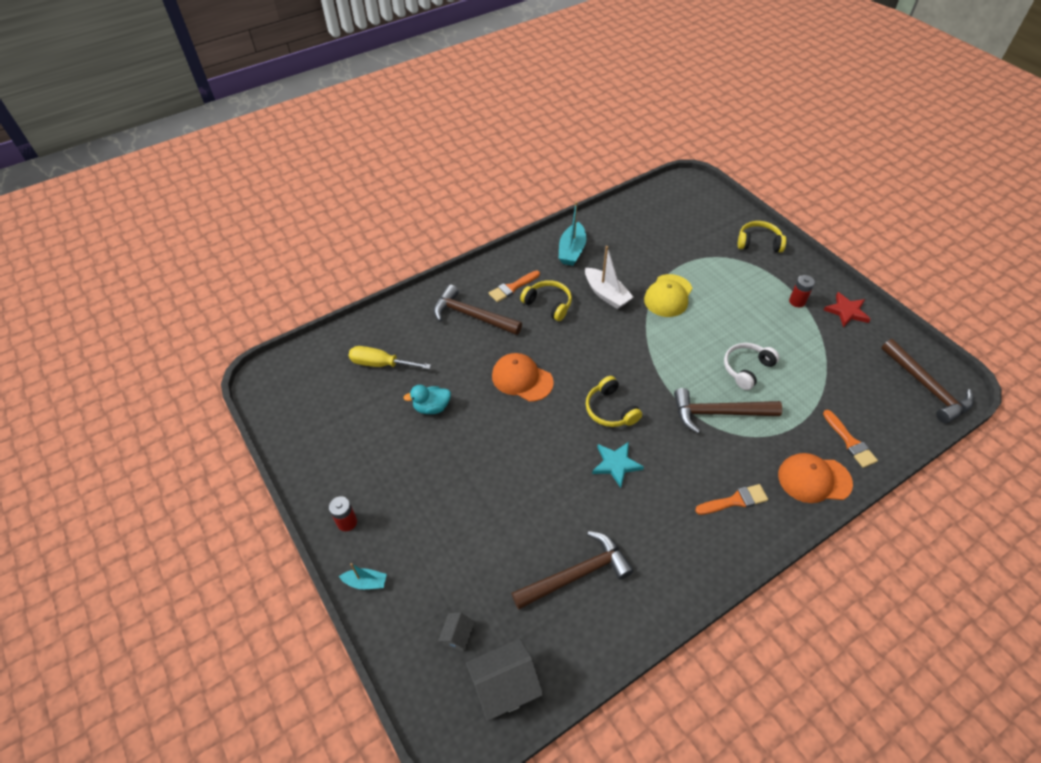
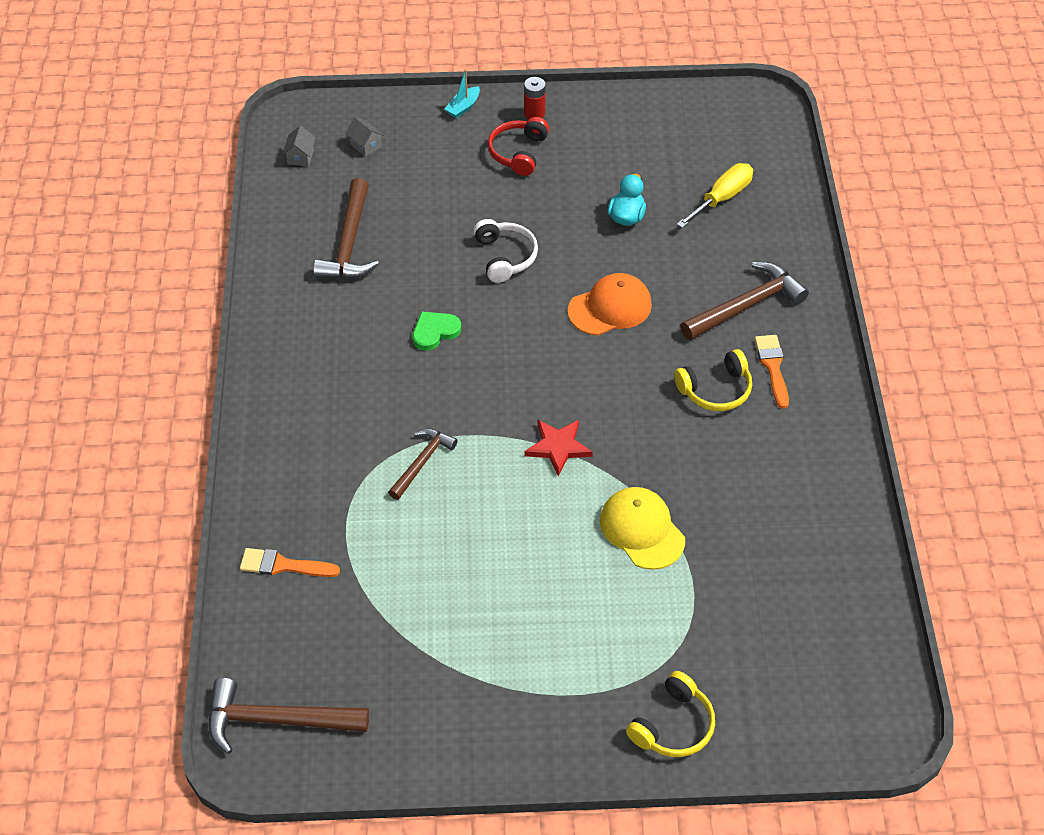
camera: 120 degrees right, 0 degrees up
(401, 509) = (518, 153): none -> red headphones
(505, 686) = (300, 157): grey house -> grey house, size x0.51
(572, 251) = (807, 468): turquoise boat -> none
(606, 294) = (692, 461): white boat -> none
(610, 410) = (506, 364): yellow headphones -> none
(616, 464) = (435, 332): turquoise star -> green heart
(718, 413) = (422, 462): brown hammer -> brown hammer, size x0.62
(735, 501) = (312, 406): orange brush -> none
(746, 369) = (459, 535): white headphones -> white headphones (505, 257)
(797, 301) = (523, 683): red battery -> none
(814, 479) = (274, 493): orange cap -> none
(846, 311) = (460, 733): red star -> red star (558, 447)

